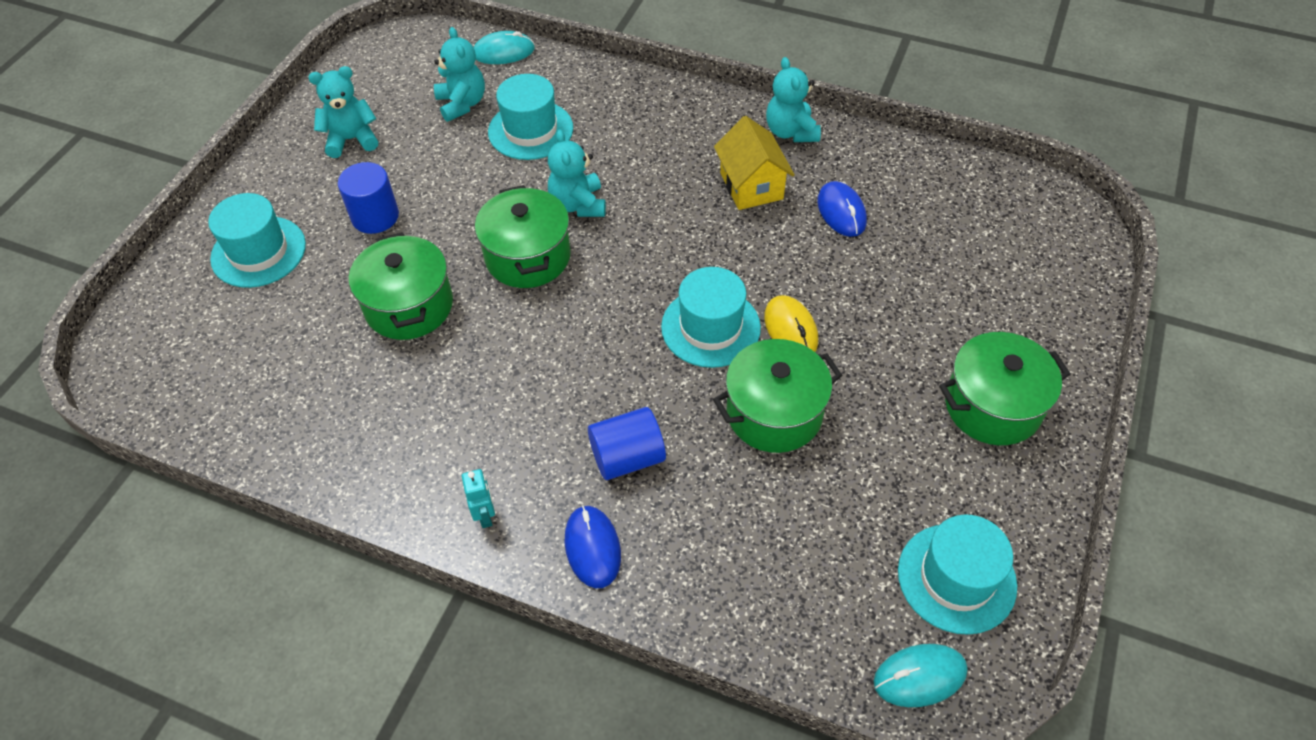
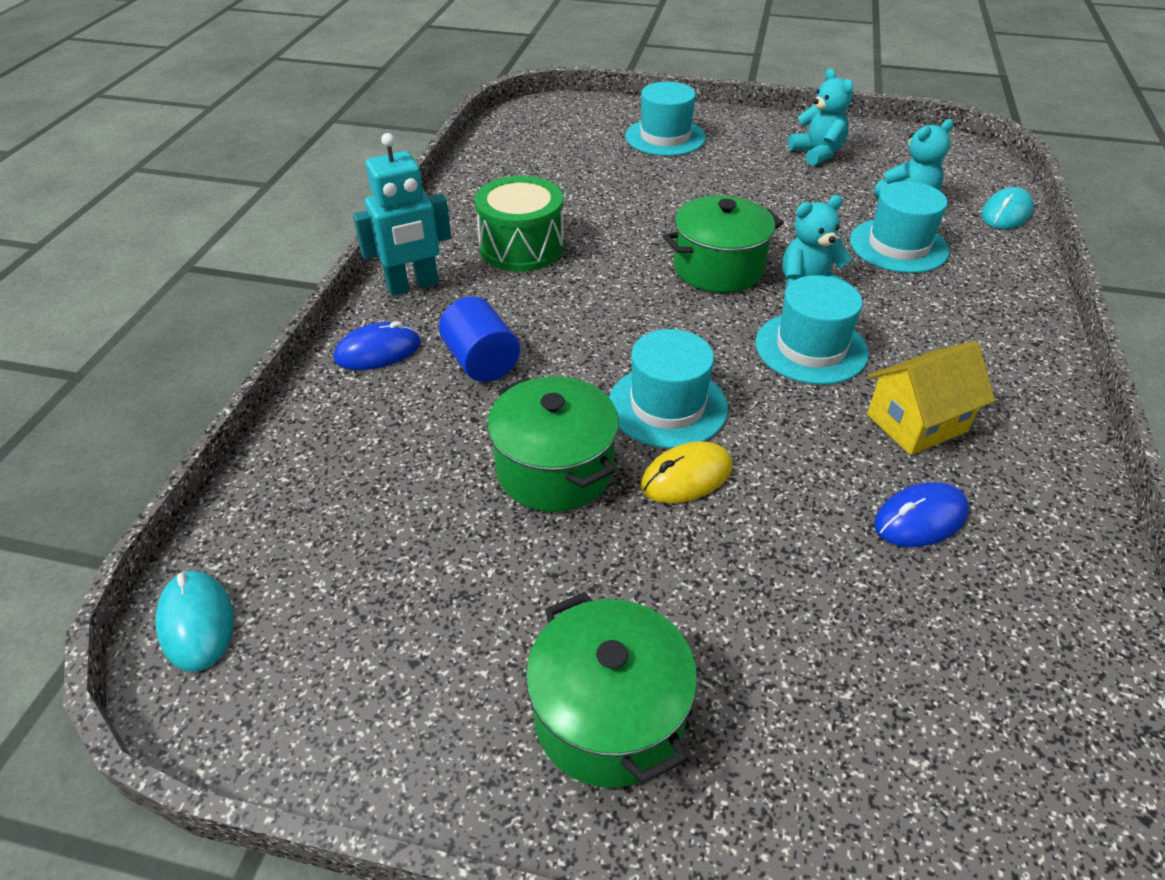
camera: 80 degrees right, 10 degrees down
(375, 216) = (729, 180): blue cylinder -> none
(409, 306) = (632, 213): green pot -> none
(441, 409) = (521, 247): none -> green drum
(485, 515) = (413, 286): turquoise robot -> turquoise robot, size x1.99
(503, 52) = (1006, 213): turquoise mouse -> turquoise mouse turned 60 degrees clockwise
(791, 132) = (1048, 455): turquoise teddy bear -> none
(956, 578) = (323, 663): turquoise hat -> turquoise hat (811, 348)

